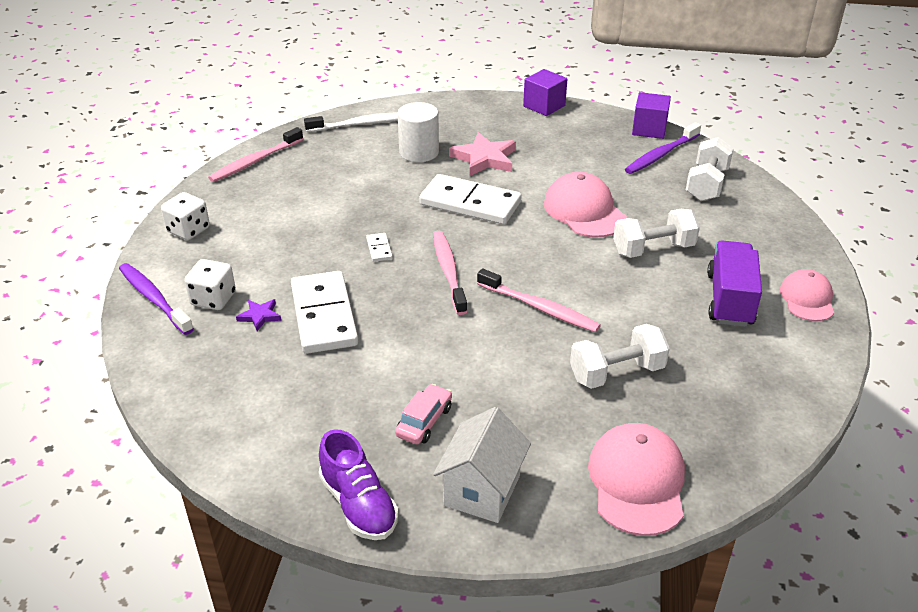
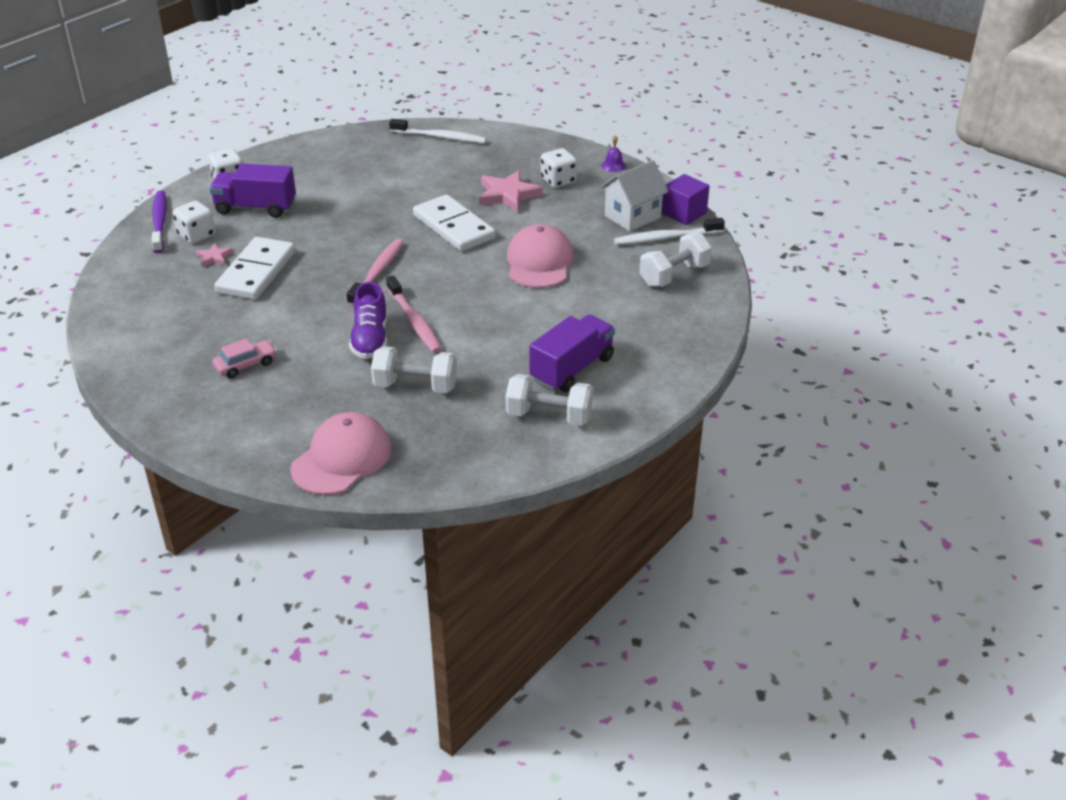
camera: 30 degrees right, 0 degrees up
(248, 248) = (256, 208): none -> purple truck
(255, 161) = (328, 144): pink toothbrush -> none
(260, 316) = (214, 257): purple star -> pink star
(358, 504) = (150, 397): purple shoe -> purple shoe (370, 339)
(379, 249) = (346, 238): white domino -> none
(419, 152) = (460, 174): white cylinder -> none
(482, 490) = (234, 421): white house -> white house (632, 217)
(513, 133) = (558, 181): none -> white dice
(544, 106) = (613, 165): purple cube -> purple bell
(653, 249) = (558, 310): white dumbbell -> white dumbbell (549, 416)
(661, 155) = (666, 238): purple toothbrush -> white toothbrush
(807, 299) = (639, 392): pink cap -> none

